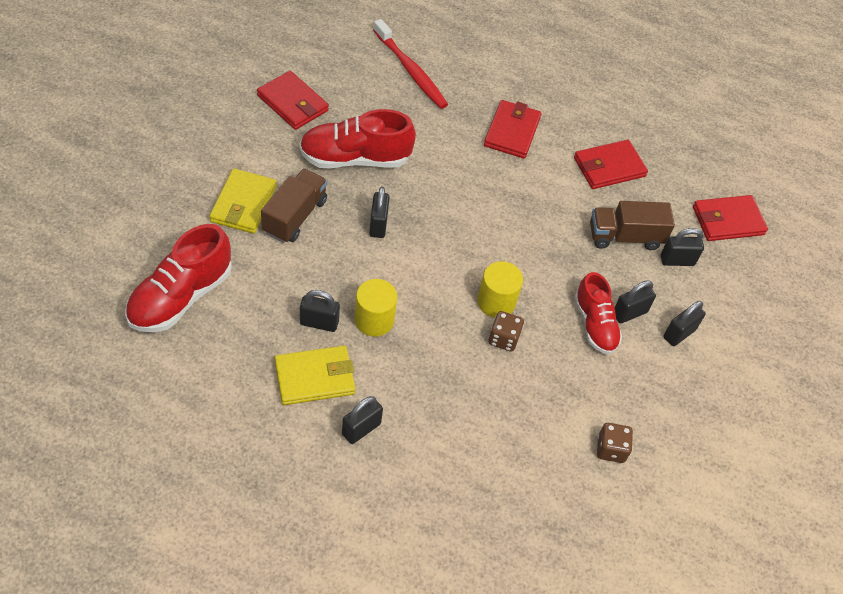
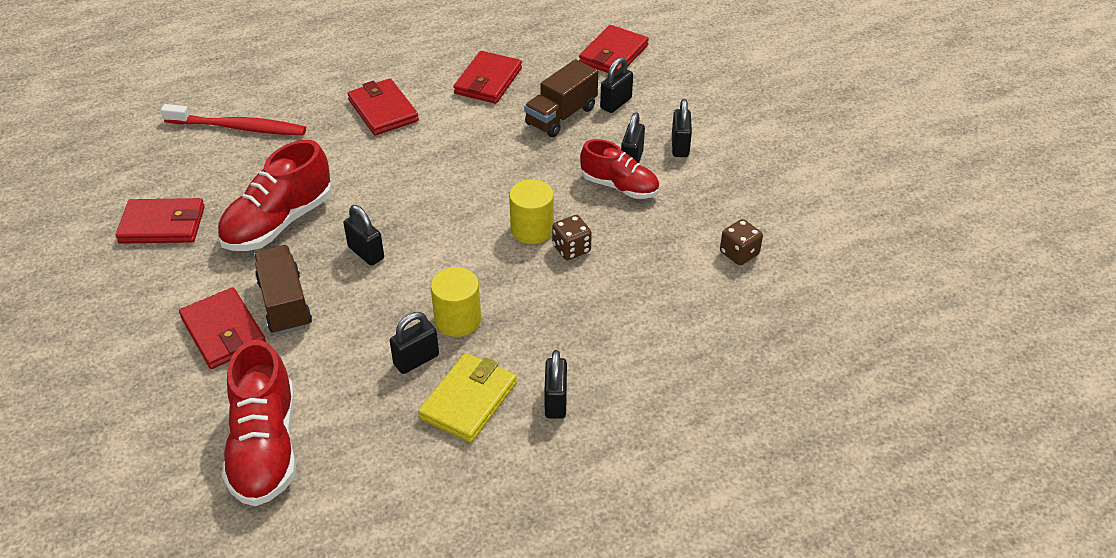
camera: 40 degrees left, 10 degrees down
(243, 204) = (223, 332): yellow wallet -> red wallet

